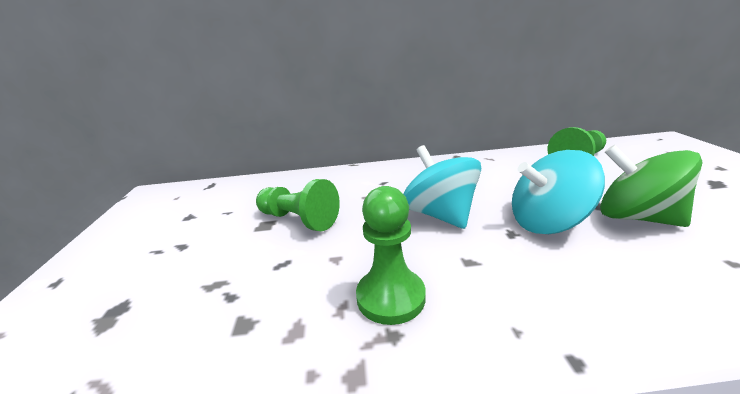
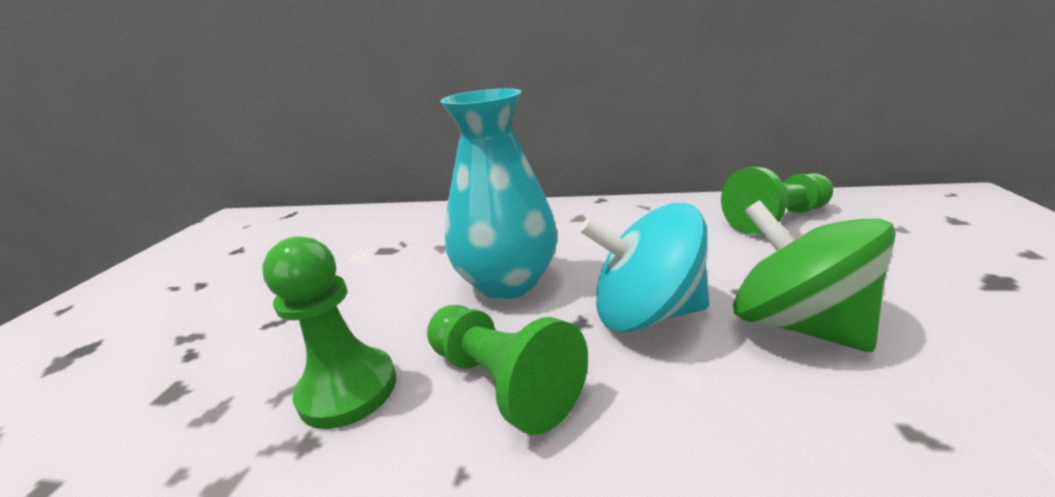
camera: 15 degrees right, 0 degrees up
(299, 220) = (339, 268): green pawn -> green pawn (503, 382)
(440, 215) = (507, 282): turquoise spinning top -> turquoise vase

